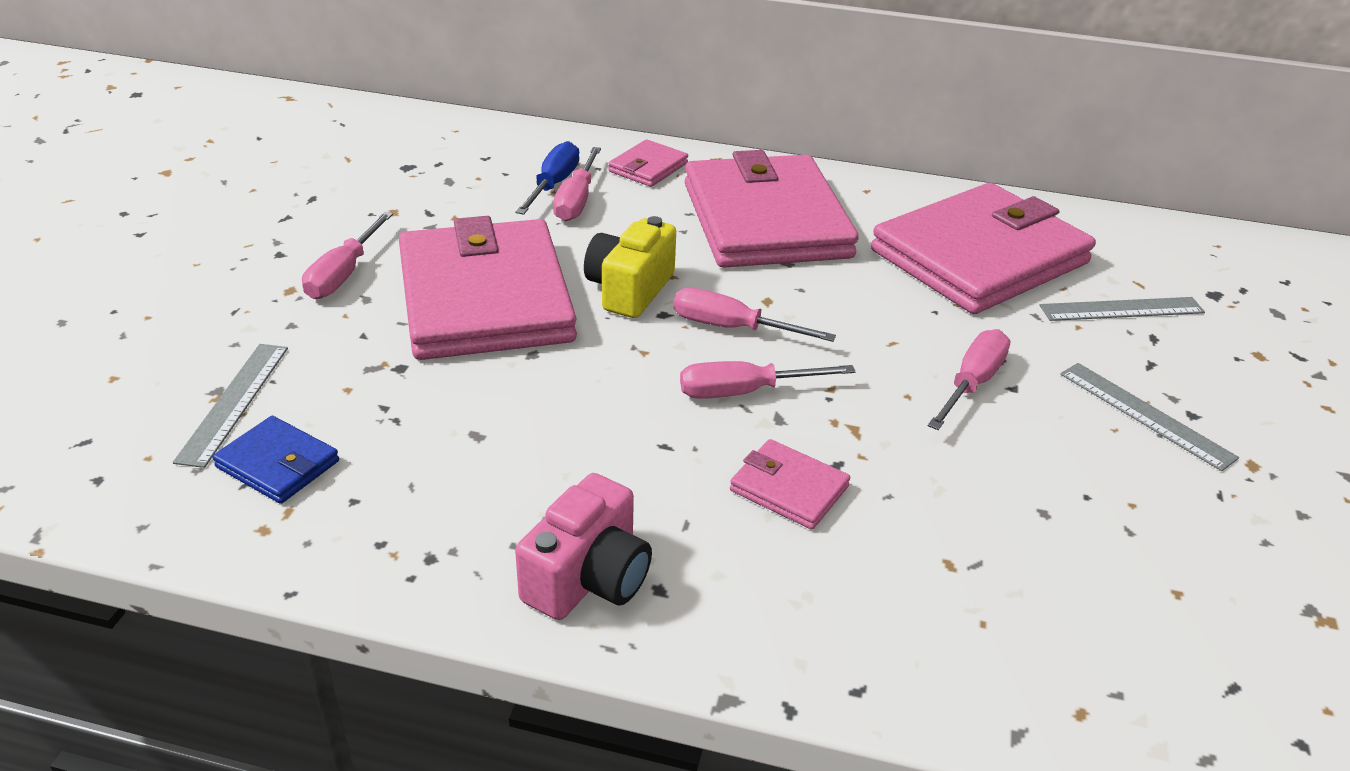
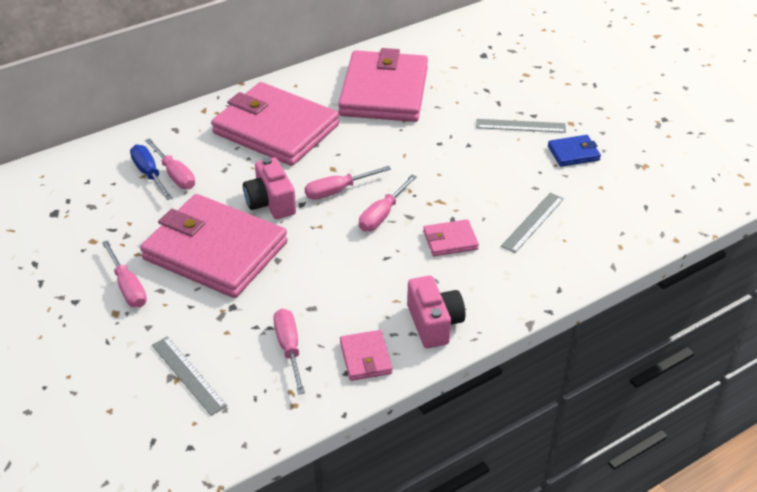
camera: 45 degrees left, 5 degrees up
(278, 464) = (254, 380): blue wallet -> blue wallet (573, 153)
(629, 290) = (270, 203): yellow camera -> pink camera
(648, 167) = (180, 135): pink wallet -> pink wallet (366, 358)
(971, 383) = (453, 153): pink screwdriver -> pink screwdriver (289, 348)
(1121, 309) = (462, 83): grey ruler -> grey ruler (533, 222)

